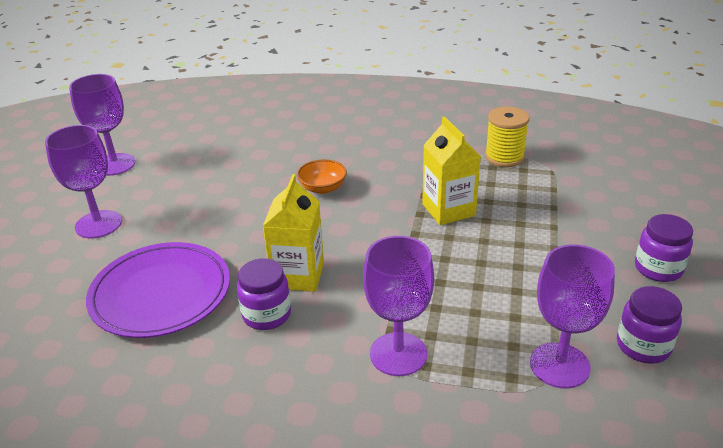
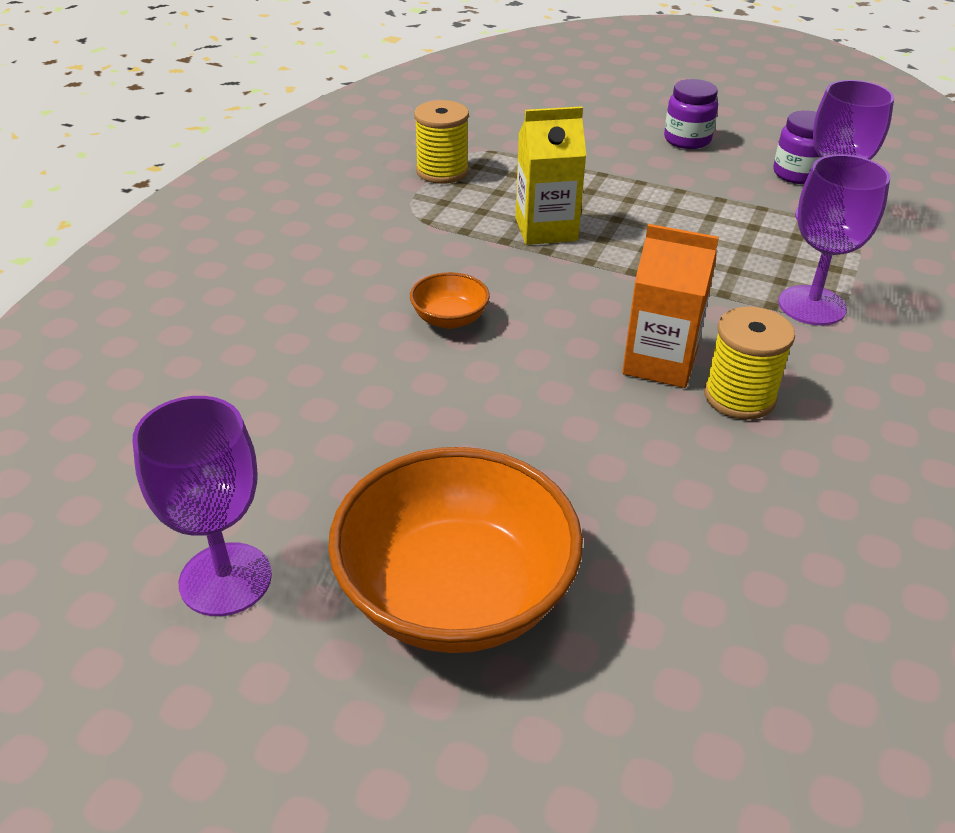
camera: 80 degrees left, 5 degrees up
(98, 224) = (456, 594): purple goblet -> orange bowl
(161, 293) = (681, 502): purple plate -> none
(266, 315) = (739, 397): purple jar -> yellow spool
(298, 275) = (660, 362): yellow carton -> orange carton

